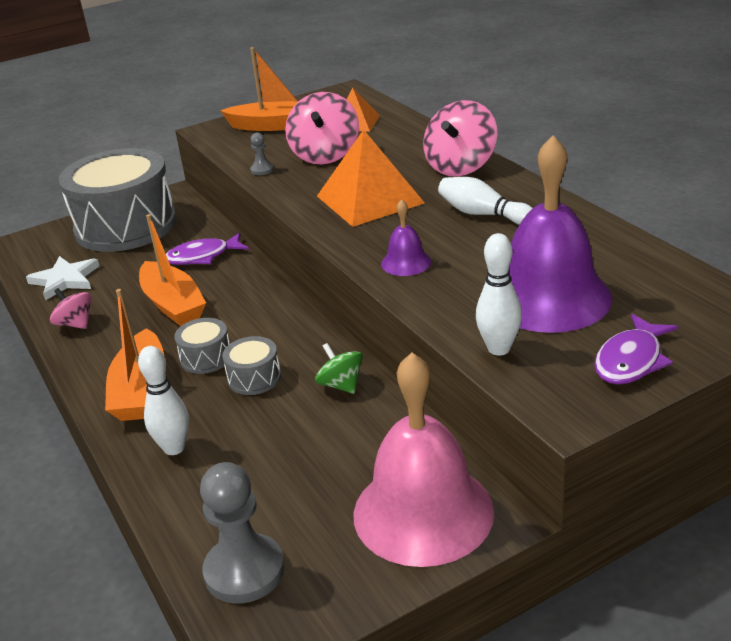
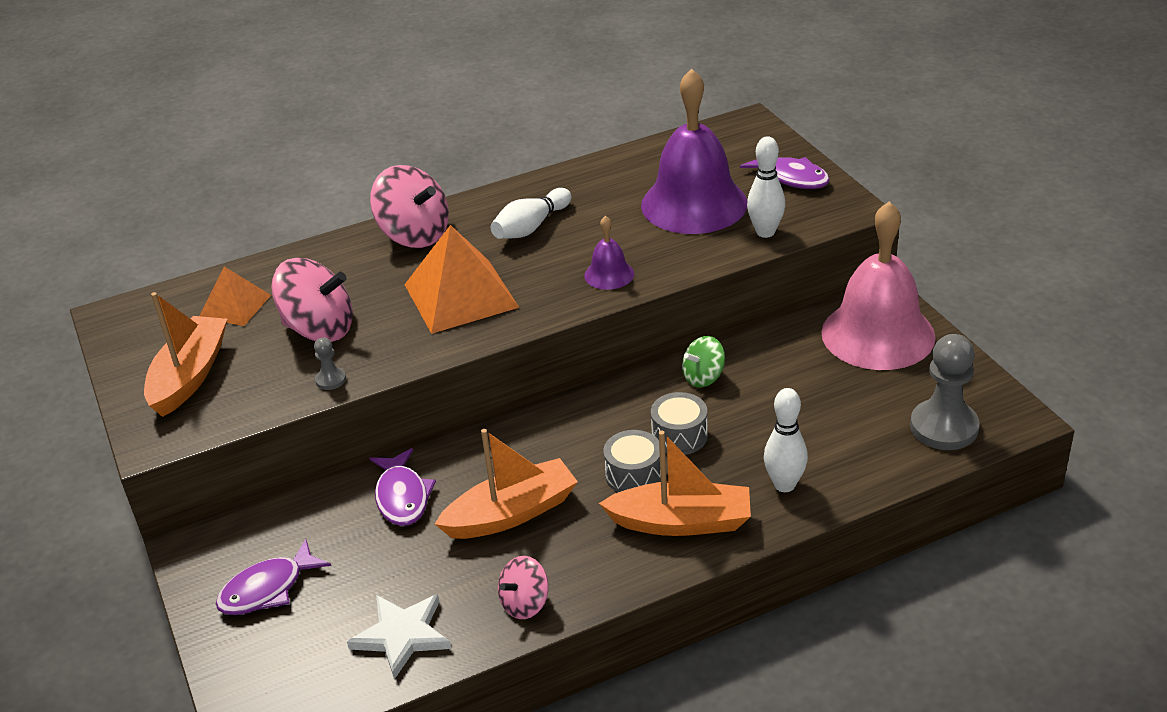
camera: 85 degrees left, 5 degrees up
(126, 226) = (268, 589): grey drum -> purple fish

